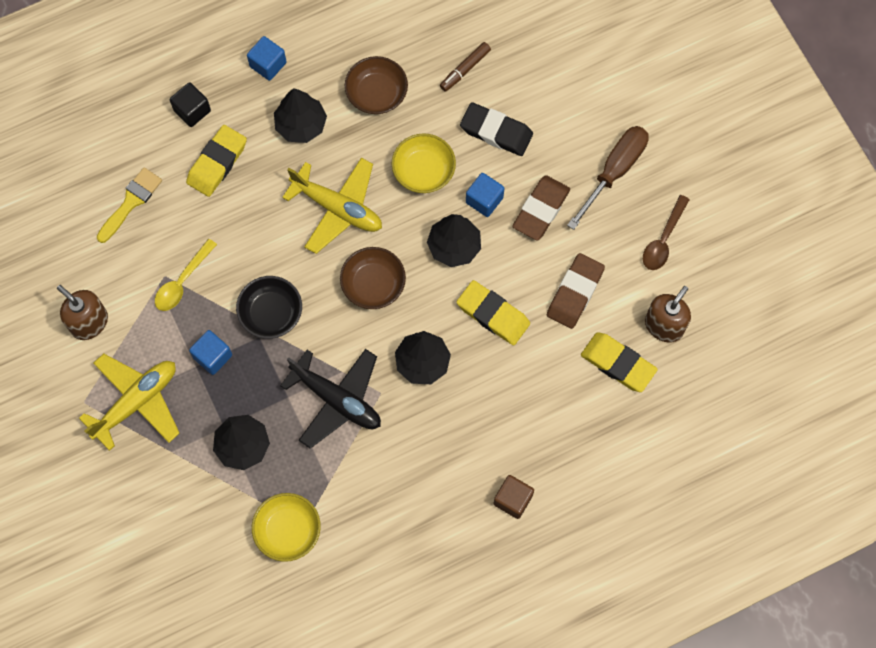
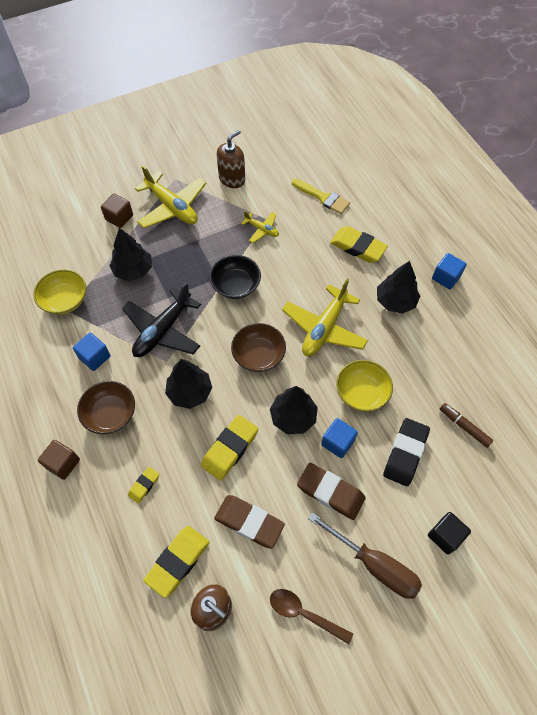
camera: 90 degrees right, 10 degrees down
(151, 474) = (119, 217): none -> brown cube
(182, 281) = (262, 229): yellow spoon -> yellow plane
(192, 110) = (399, 230): black cube -> black cube (445, 536)
(212, 356) = (203, 250): blue cube -> blue cube (94, 357)
(377, 94) = (430, 355): brown bowl -> brown bowl (110, 414)
(537, 405) = (144, 485): none -> yellow eraser

